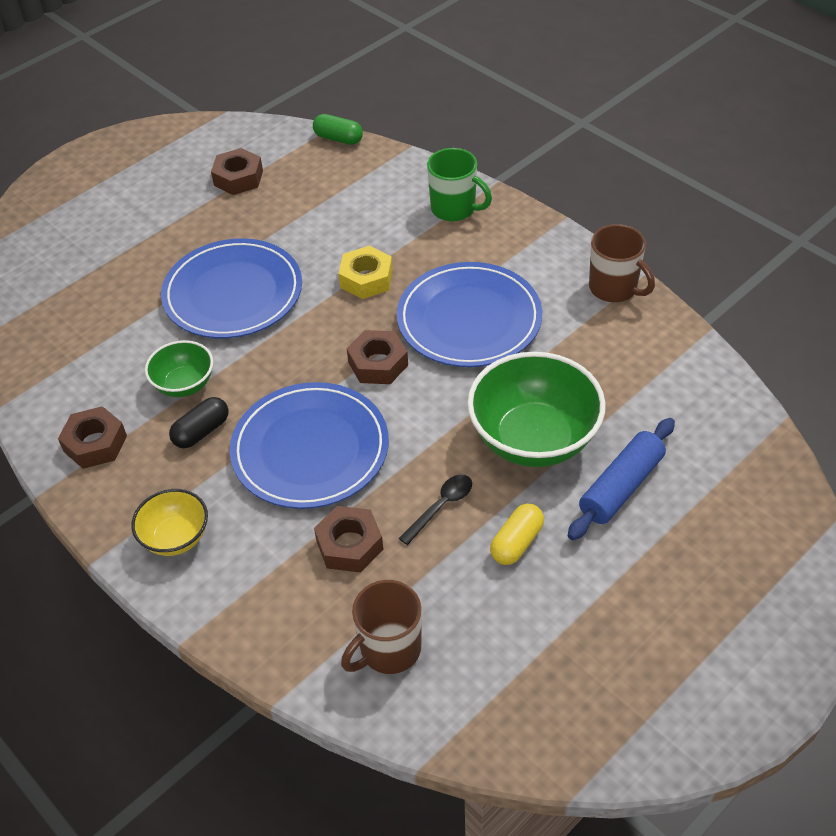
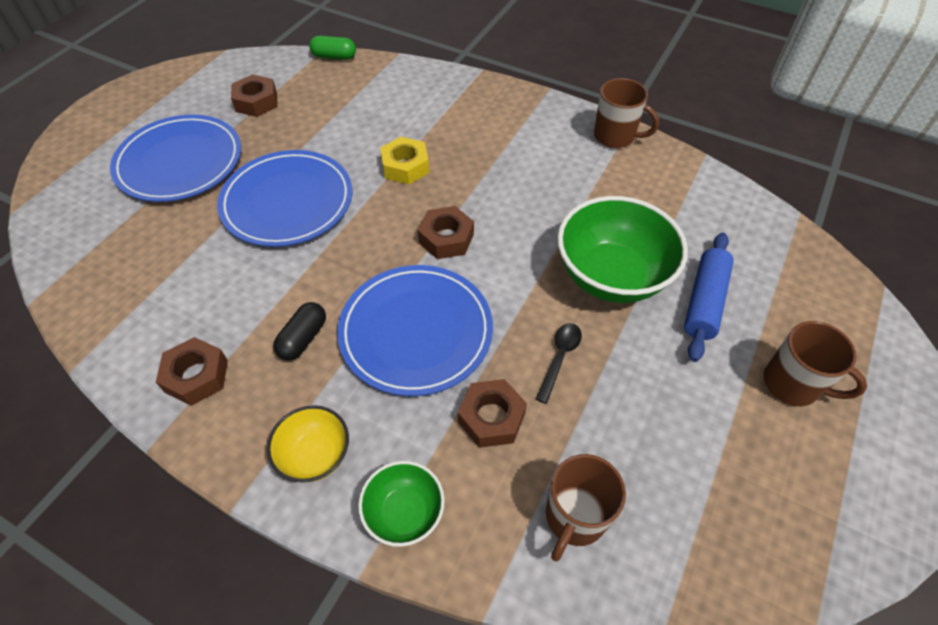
camera: 20 degrees left, 5 degrees up
(184, 384) = (270, 296): green bowl -> green bowl (404, 513)
(454, 209) = (456, 96): green mug -> none
(469, 319) = (509, 184): blue plate -> blue plate (180, 162)
(516, 542) = (641, 375): yellow capsule -> none
(671, 588) = (792, 384): none -> brown mug

